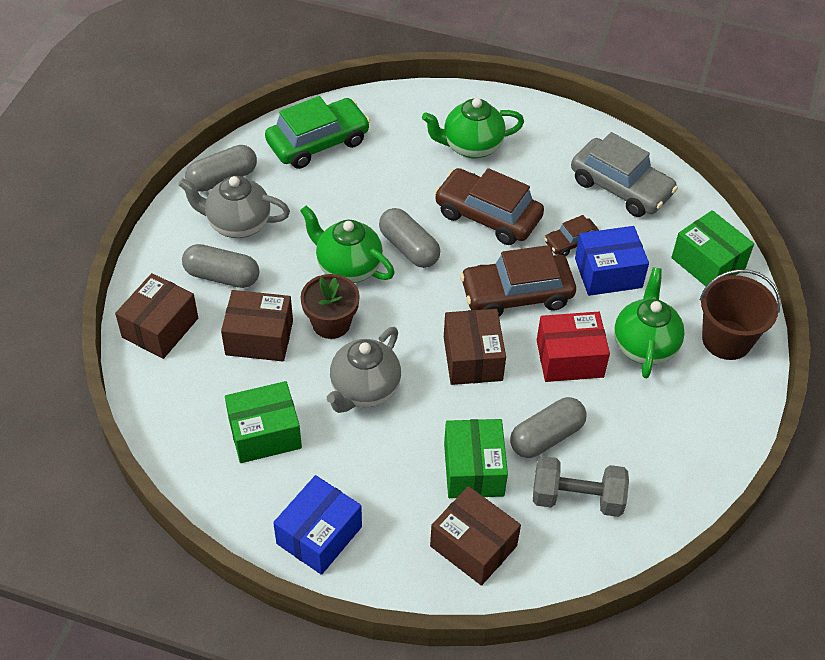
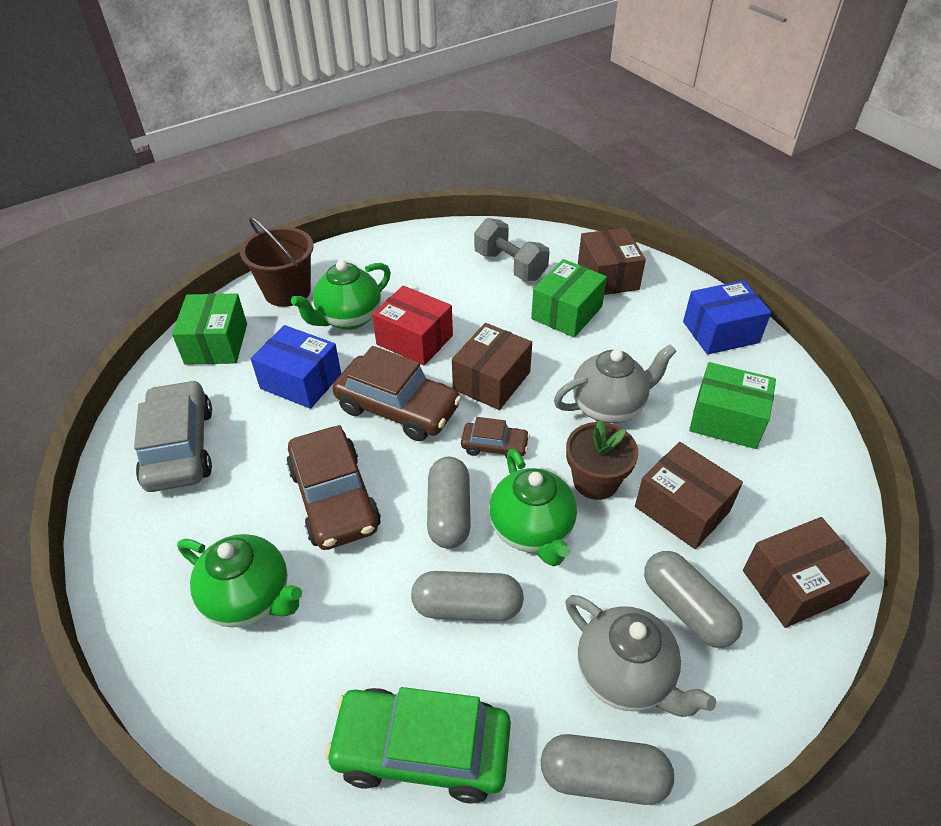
camera: 140 degrees left, 5 degrees down
(546, 437) = (492, 304): grey capsule -> grey capsule (467, 607)
(571, 242) = (294, 424): brown car -> brown car (494, 446)

